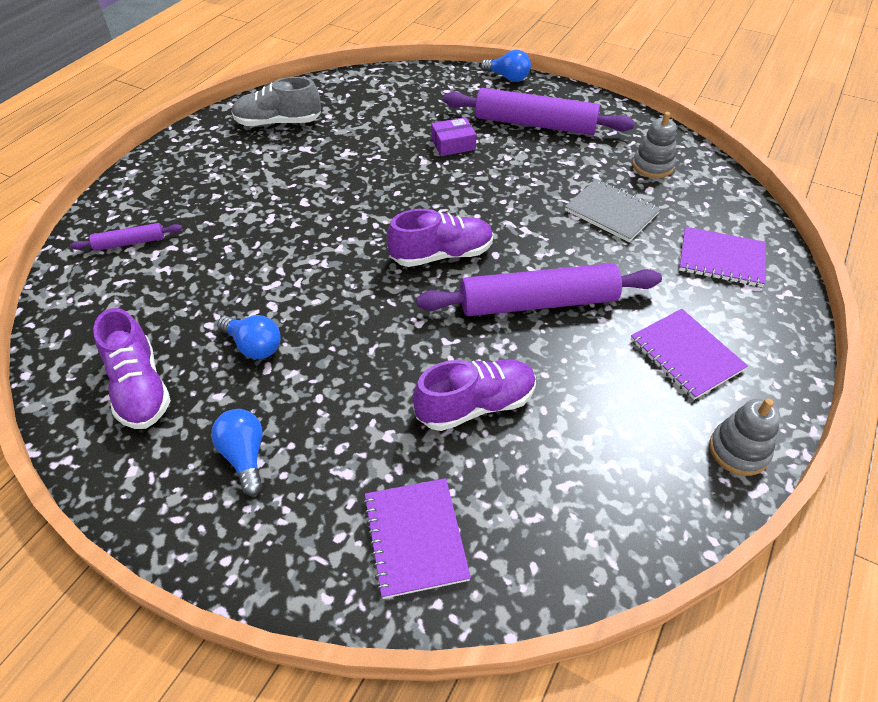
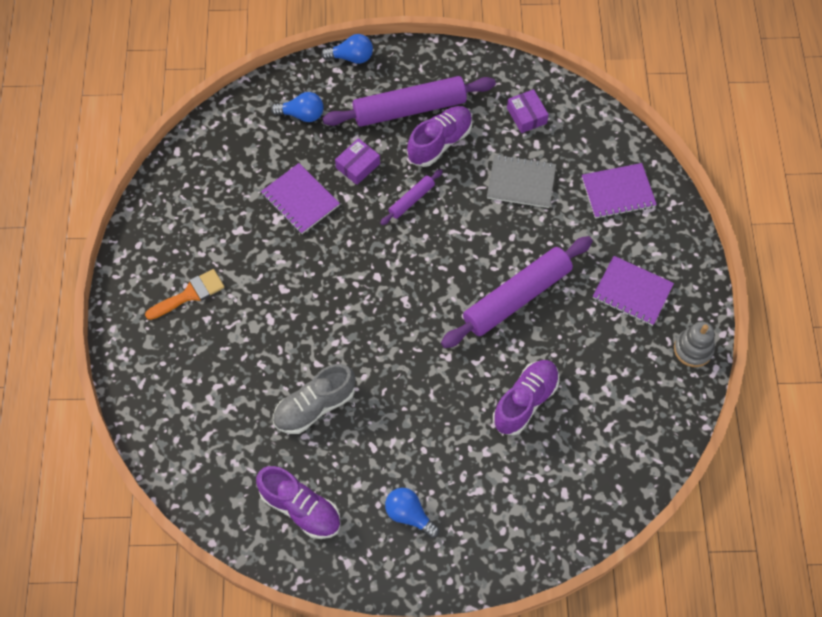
camera: 30 degrees left, 15 degrees up
(129, 243) = (180, 399): purple rolling pin -> purple rolling pin (411, 200)
(219, 173) = (189, 294): none -> orange brush
(254, 346) = (350, 436): blue light bulb -> blue light bulb (302, 114)
(278, 123) = (191, 212): grey shoe -> grey shoe (314, 406)
(415, 538) = (545, 507): purple notebook -> purple notebook (300, 200)
(441, 255) = (424, 288): purple shoe -> purple shoe (440, 142)
(652, 166) = (526, 115): grey stacking toy -> purple box

